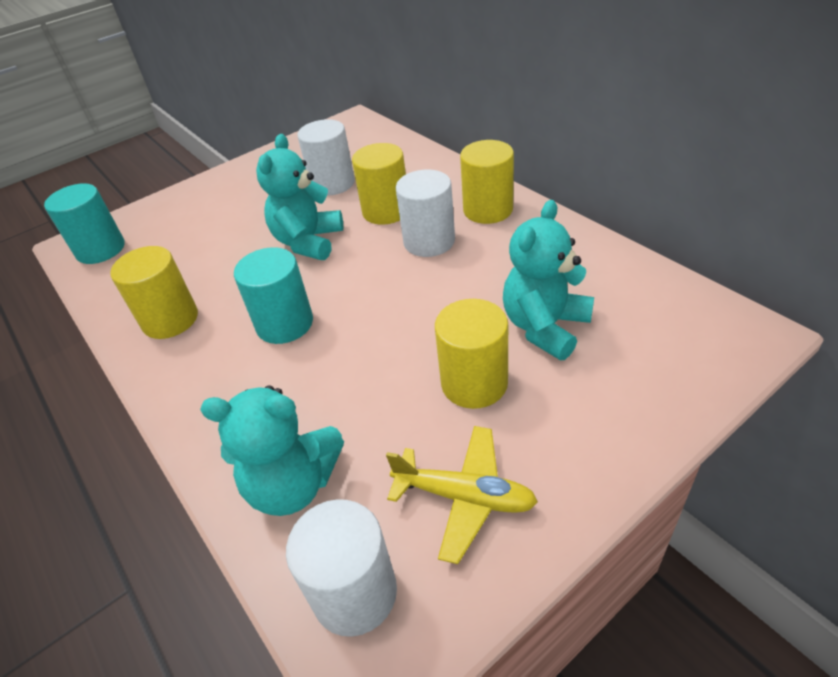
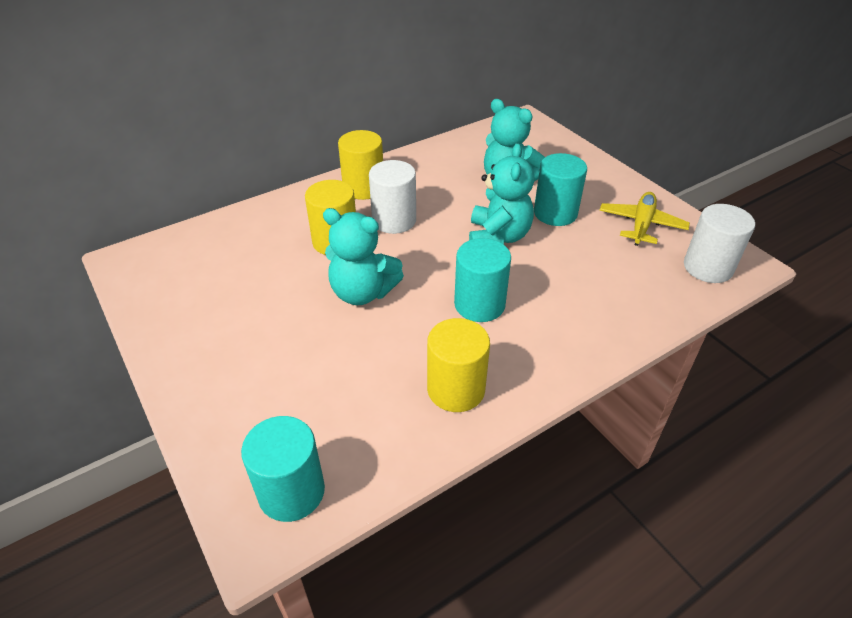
camera: 90 degrees left, 0 degrees up
(293, 484) = (641, 294): turquoise teddy bear -> turquoise teddy bear (498, 237)
(332, 183) = (262, 276): white cylinder -> none
(474, 383) = (555, 213): yellow cylinder -> turquoise cylinder

